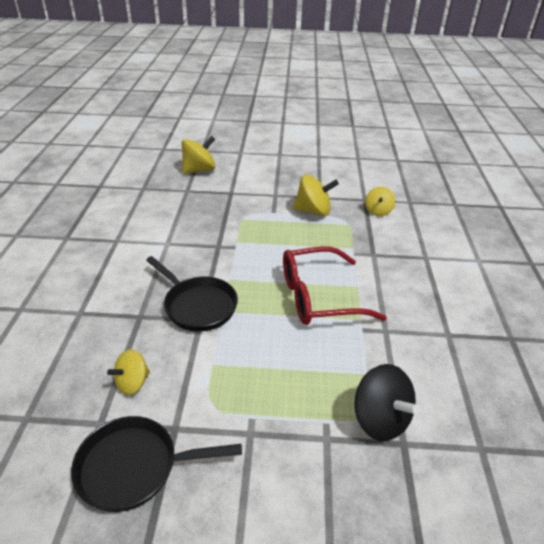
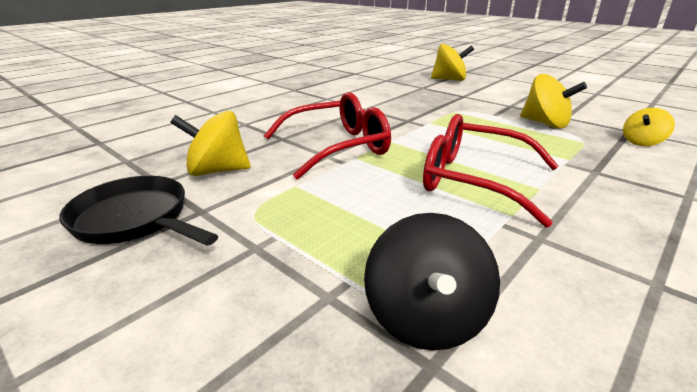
camera: 40 degrees right, 10 degrees down
(132, 383) = (217, 171): yellow spinning top -> yellow spinning top, size x1.57
(197, 305) = (337, 147): black pan -> red glasses

